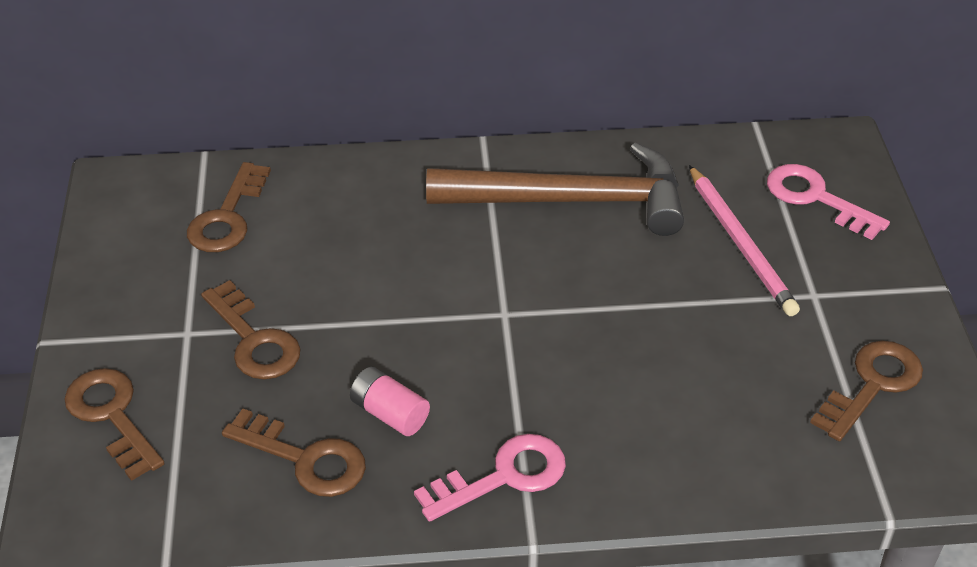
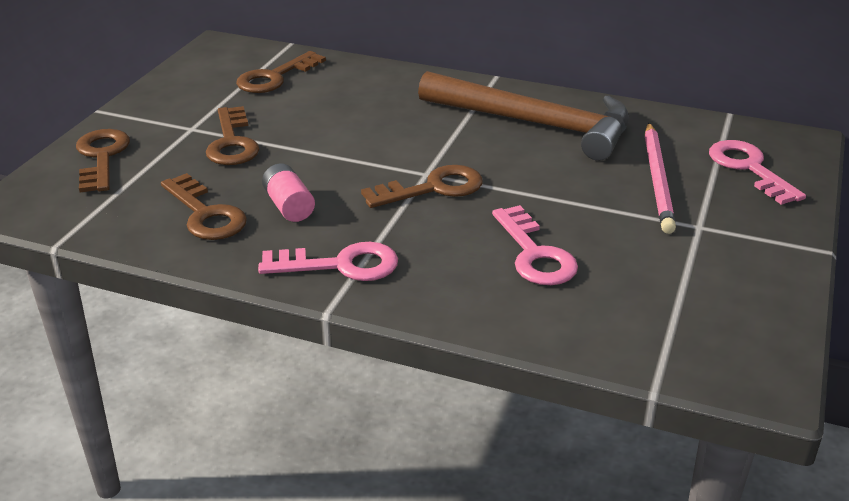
camera: 25 degrees right, 10 degrees down
(685, 389) = (535, 254): none -> pink key
(872, 385) = (708, 297): brown key -> brown key (433, 188)

